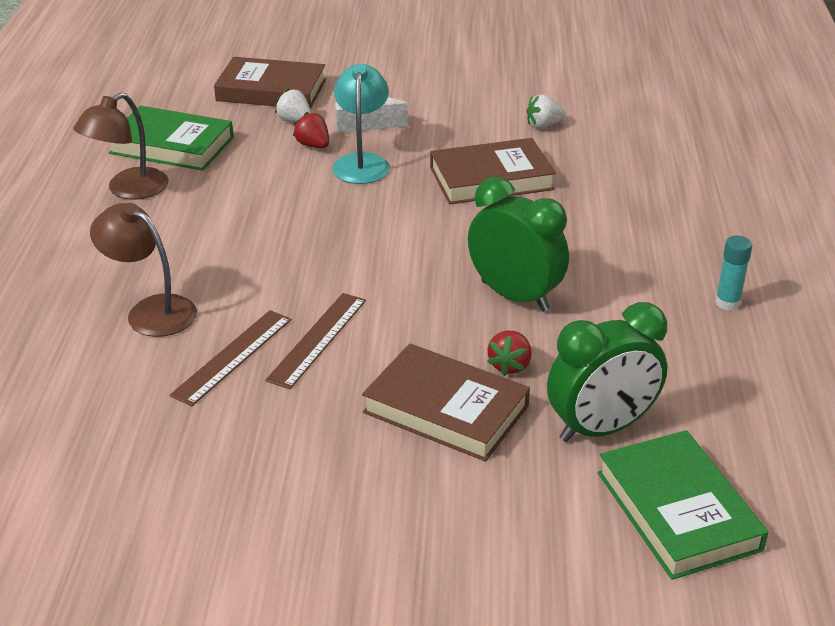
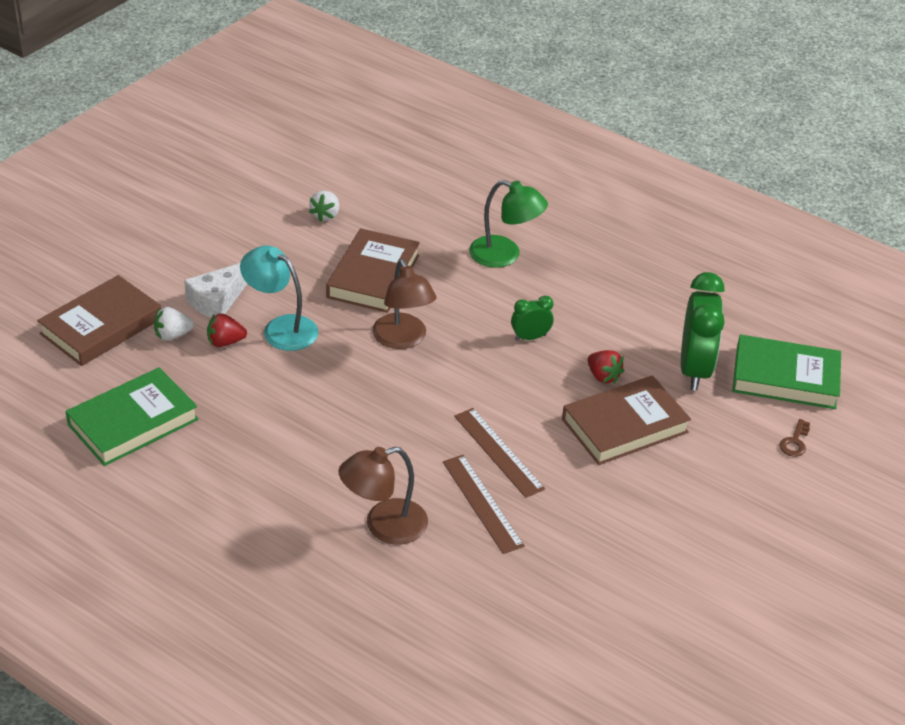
camera: 60 degrees left, 5 degrees up
(128, 190) = (183, 475): brown lamp -> brown lamp (403, 339)
(515, 296) = (530, 337): green clock -> green clock, size x0.50
(565, 561) = (795, 442): none -> brown key
(622, 235) = (505, 255): none -> green lamp
(727, 303) = (617, 254): turquoise glue stick -> none

